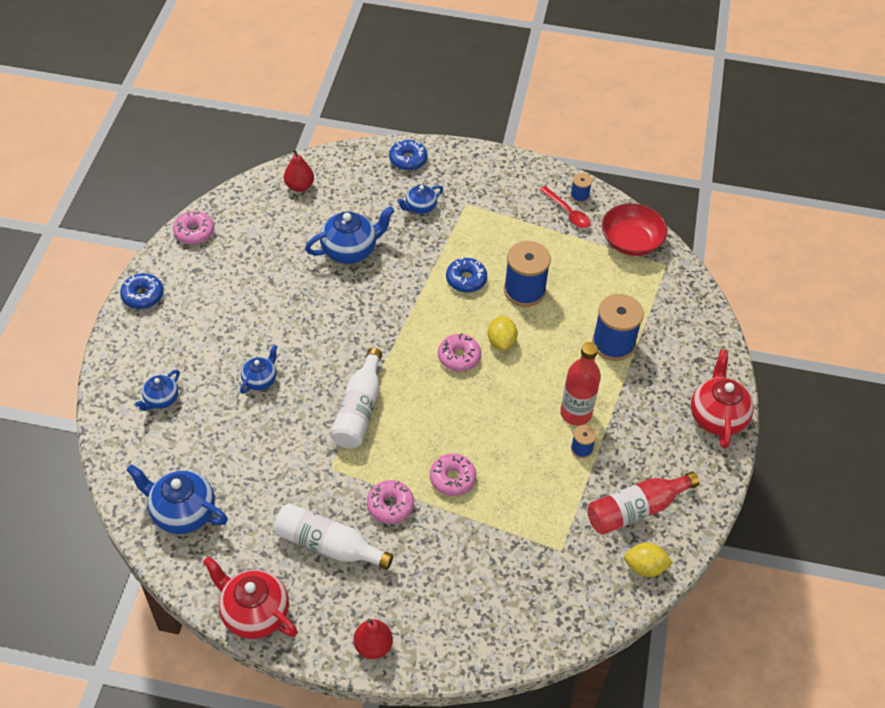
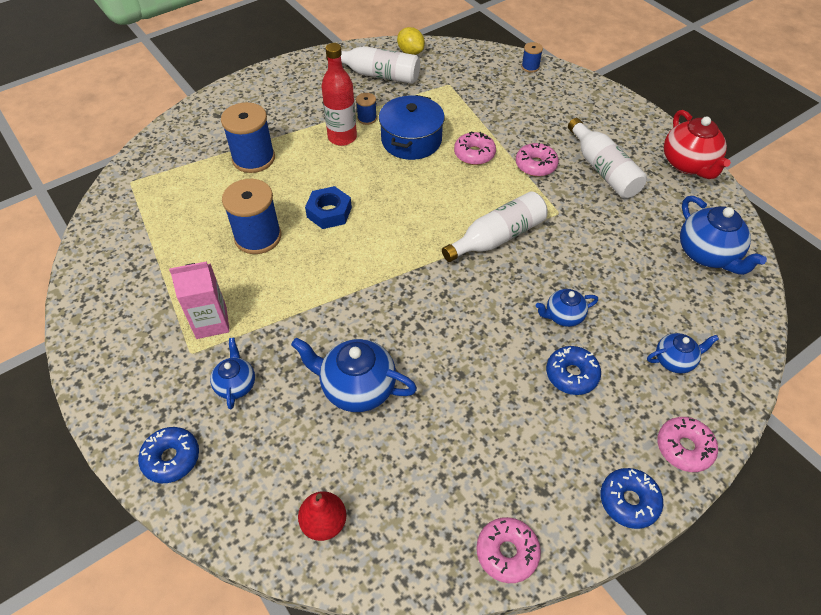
camera: 135 degrees left, 0 degrees up
(373, 646) = (617, 108): red pear -> none
(420, 207) = (236, 384): blue teapot -> blue teapot turned 105 degrees counterclockwise
(459, 357) = (375, 223): pink donut -> pink donut (684, 448)
(466, 279) = (290, 279): blue donut -> blue donut (571, 374)
(478, 225) = (211, 322): none -> pink carton
(501, 342) = (329, 212): yellow lemon -> blue nut
(518, 453) = (411, 140): none -> blue pot
(567, 212) = (124, 276): red spoon -> none
(579, 196) = (91, 283): blue spool -> blue spool (530, 67)
(631, 241) = (122, 215): red bowl -> none
(636, 510) = (378, 75): red bottle -> white bottle
(717, 416) = (259, 83): red teapot -> none

